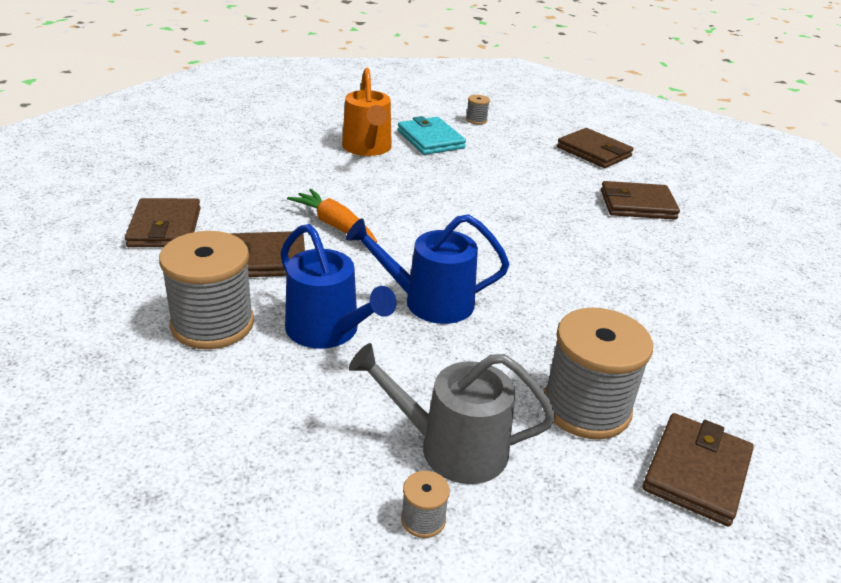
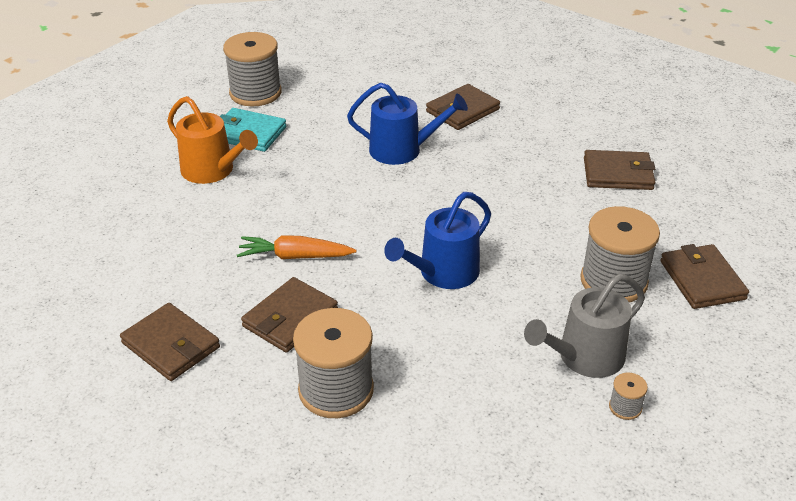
camera: 40 degrees left, 5 degrees up
(328, 330) = (414, 338): blue watering can -> blue watering can (402, 150)
(476, 120) = (255, 93): grey spool -> grey spool, size x2.34
(594, 152) = (378, 77): brown wallet -> brown wallet (618, 174)

